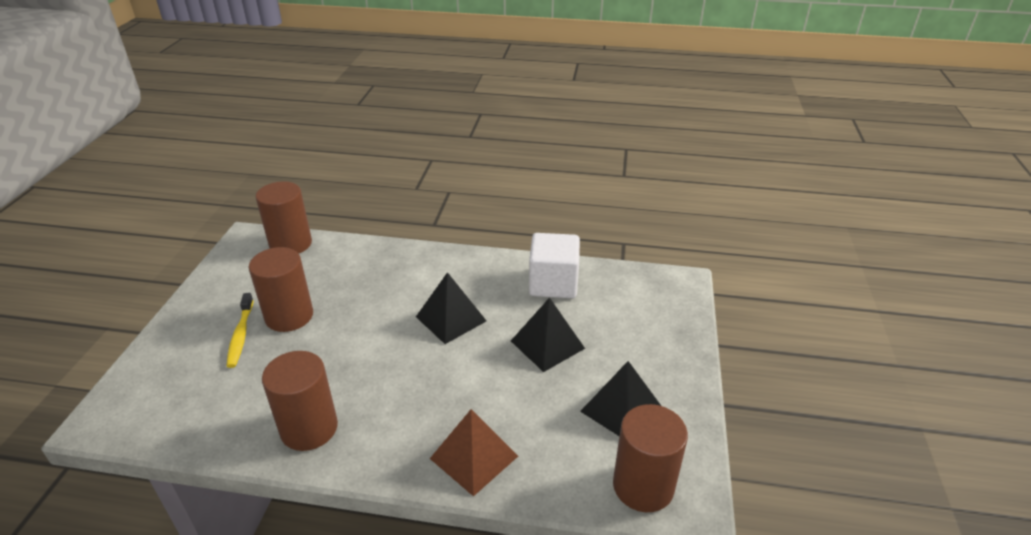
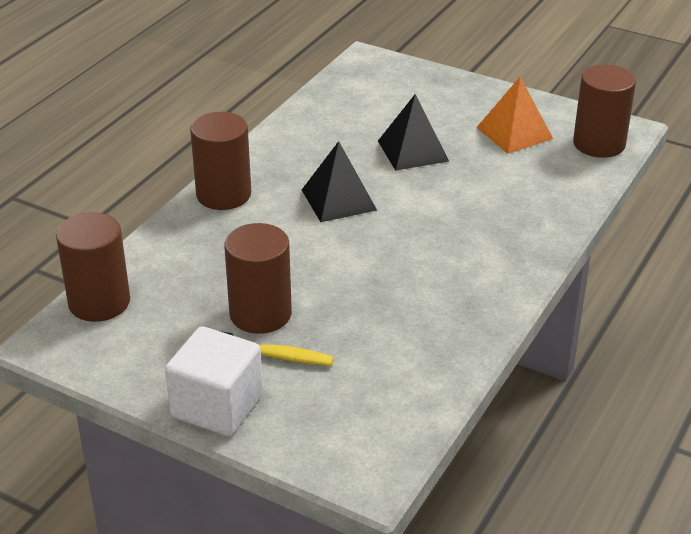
camera: 70 degrees left, 0 degrees up
(309, 428) = (457, 312): brown cylinder -> brown cylinder (223, 194)
(474, 457) = (536, 218): brown pyramid -> none
(553, 283) = (322, 127): white cube -> white cube (217, 406)
(621, 408) = (514, 133): black pyramid -> orange pyramid

